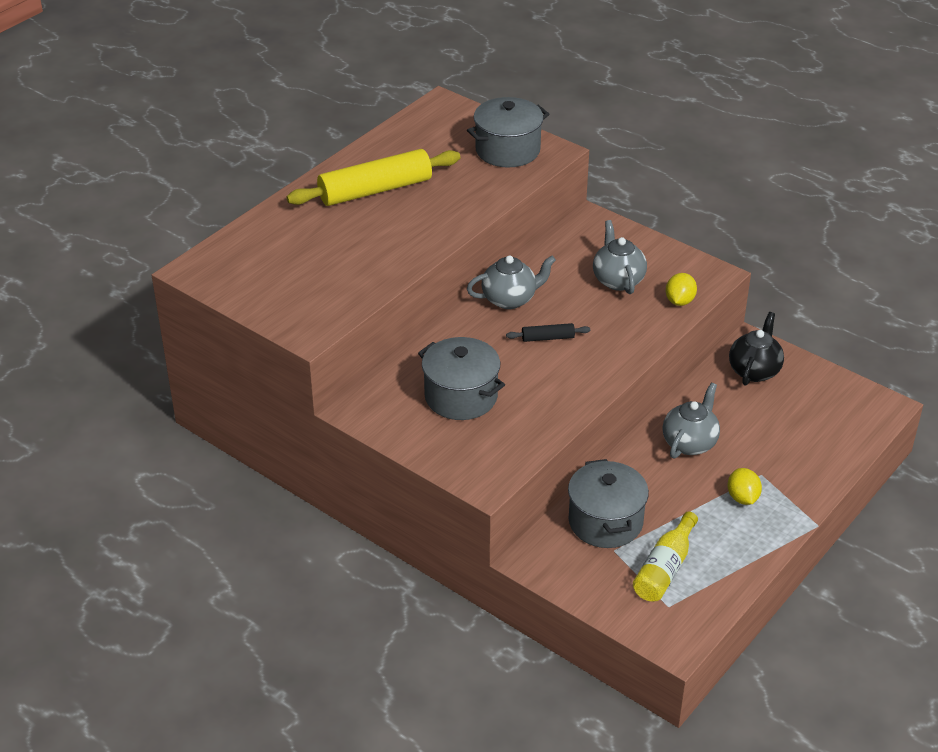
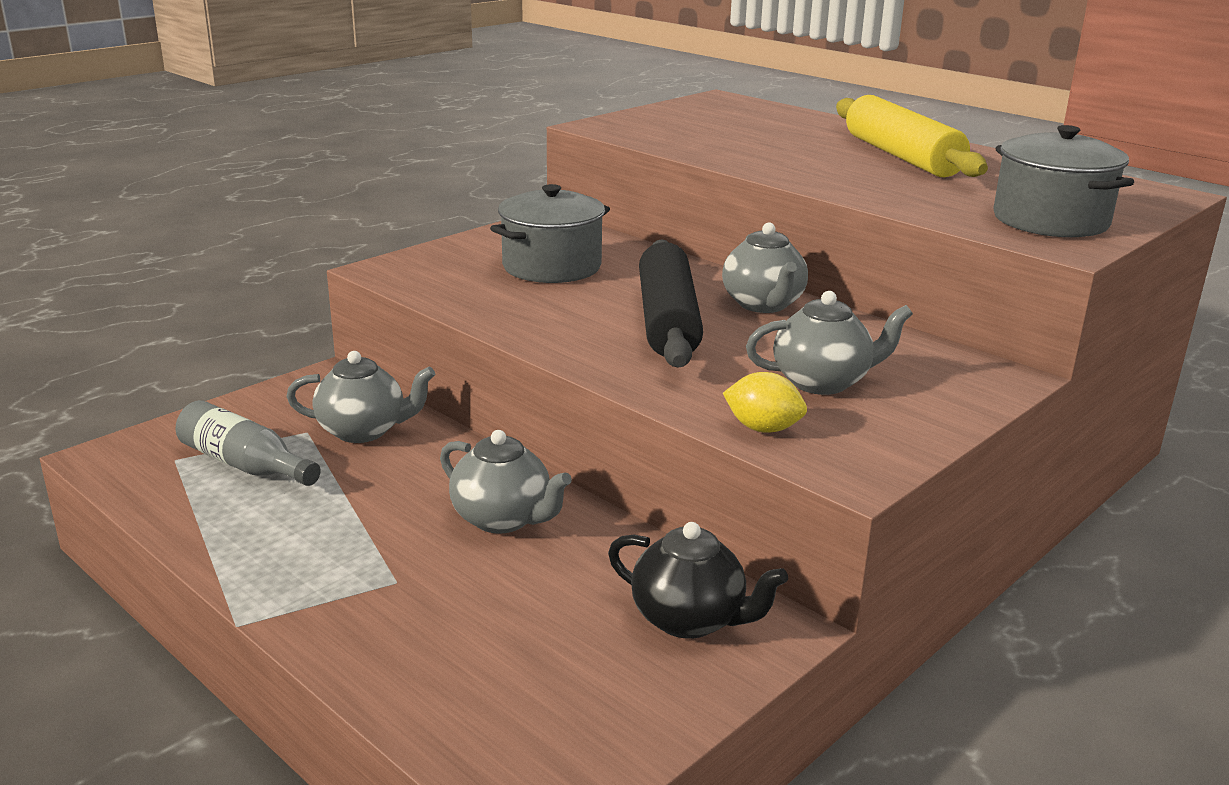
camera: 95 degrees right, 15 degrees down
(548, 338) = (667, 321): black rolling pin -> black rolling pin, size x2.27
(605, 522) = (364, 431): grey pot -> grey teapot
(665, 568) = (245, 464): yellow bottle -> grey bottle
(742, 498) = (349, 552): yellow lemon -> none

